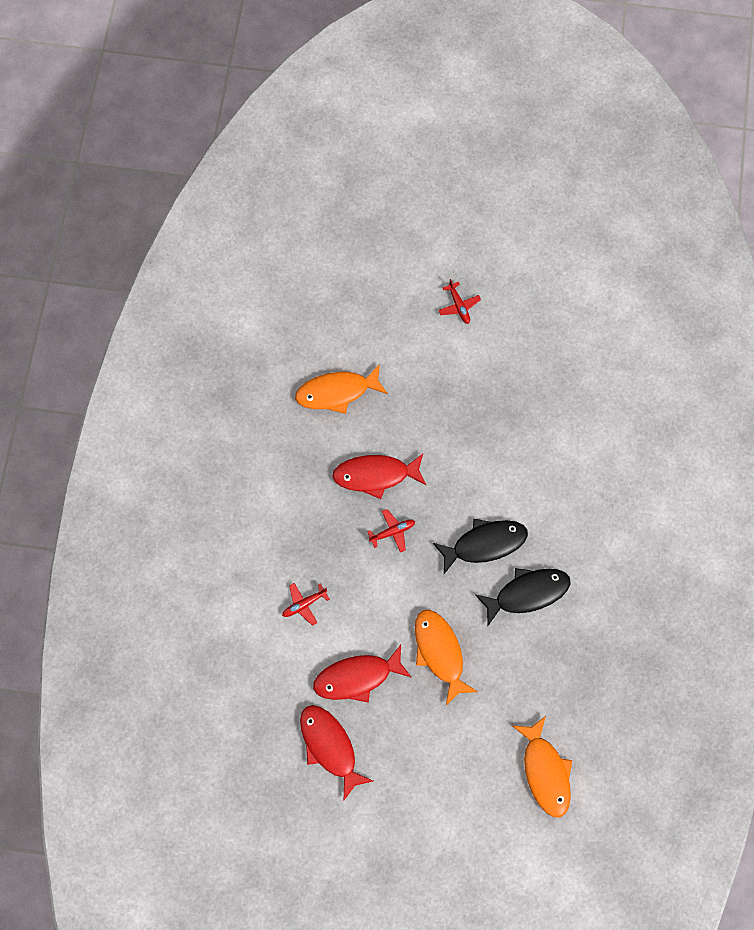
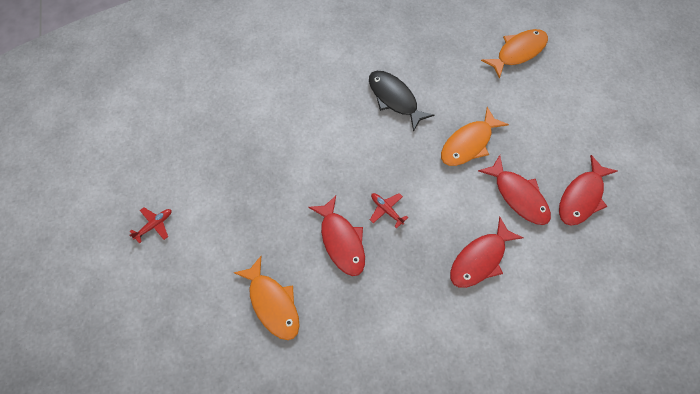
camera: 110 degrees left, 5 degrees down
(304, 604) = (480, 259): red plane -> red fish
(484, 544) = (368, 139): black fish -> none

